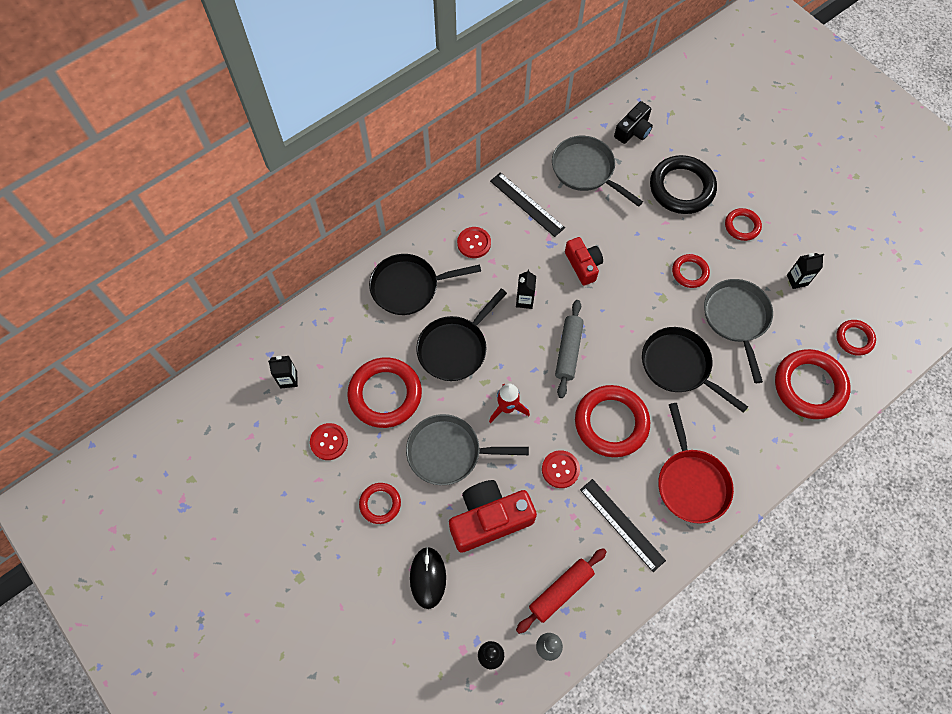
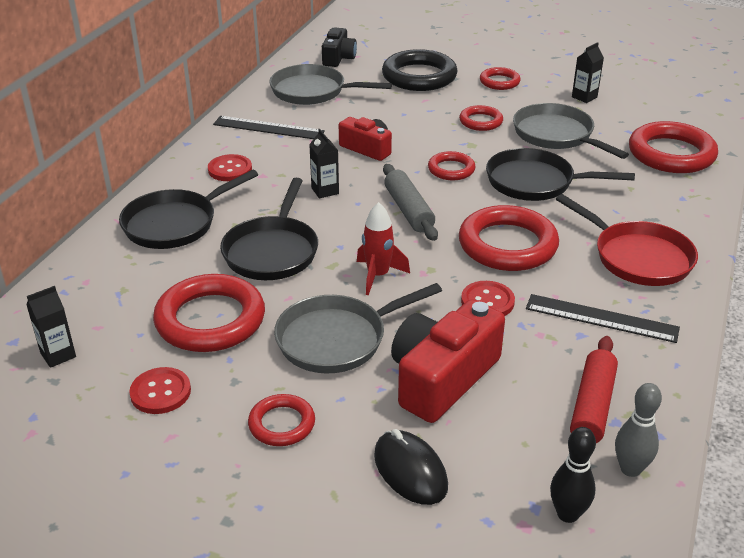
camera: 30 degrees left, 30 degrees down
(854, 339) = (674, 114): red ring -> red ring (451, 169)

